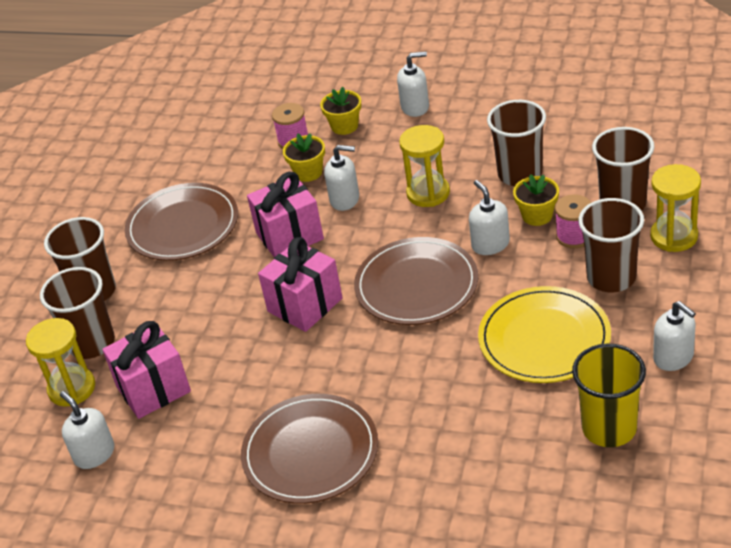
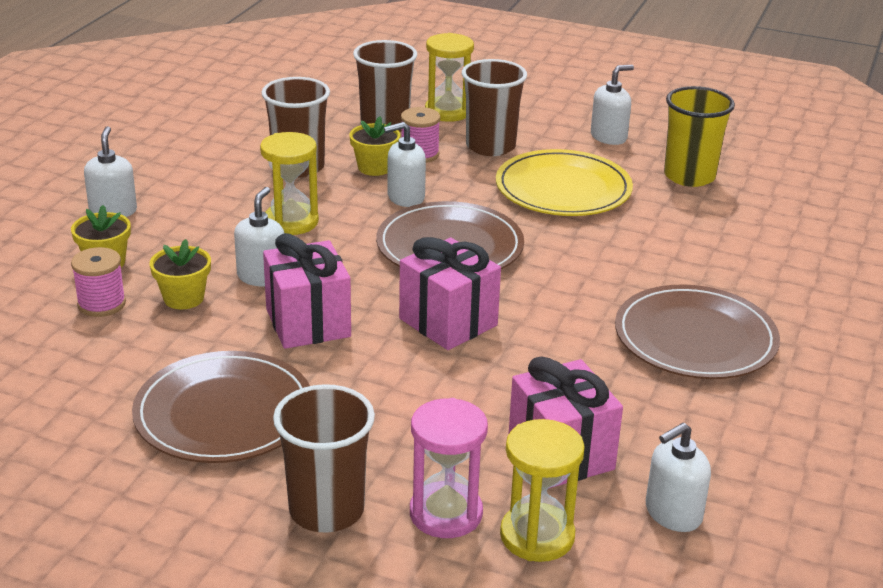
camera: 90 degrees left, 10 degrees down
(92, 343) = (446, 513): brown cup -> pink hourglass

